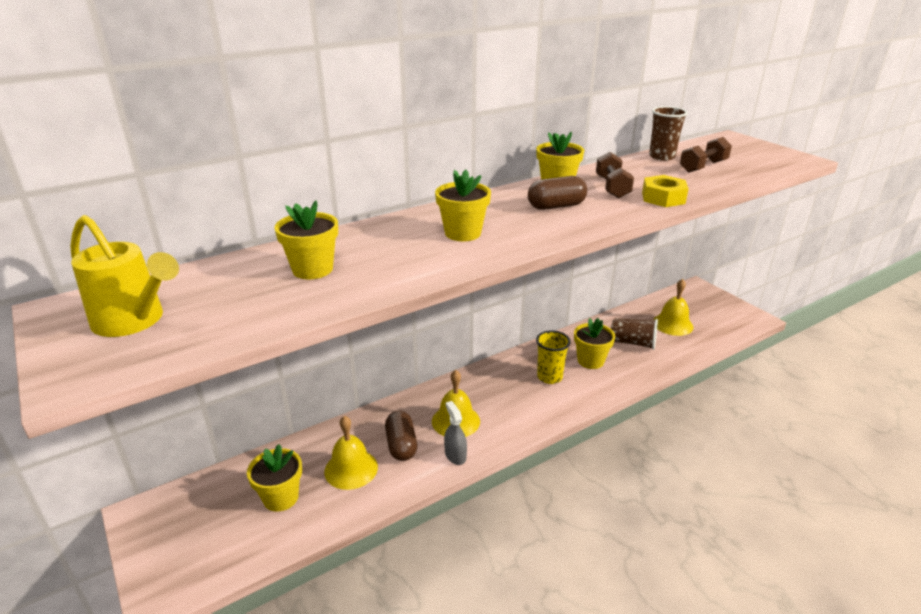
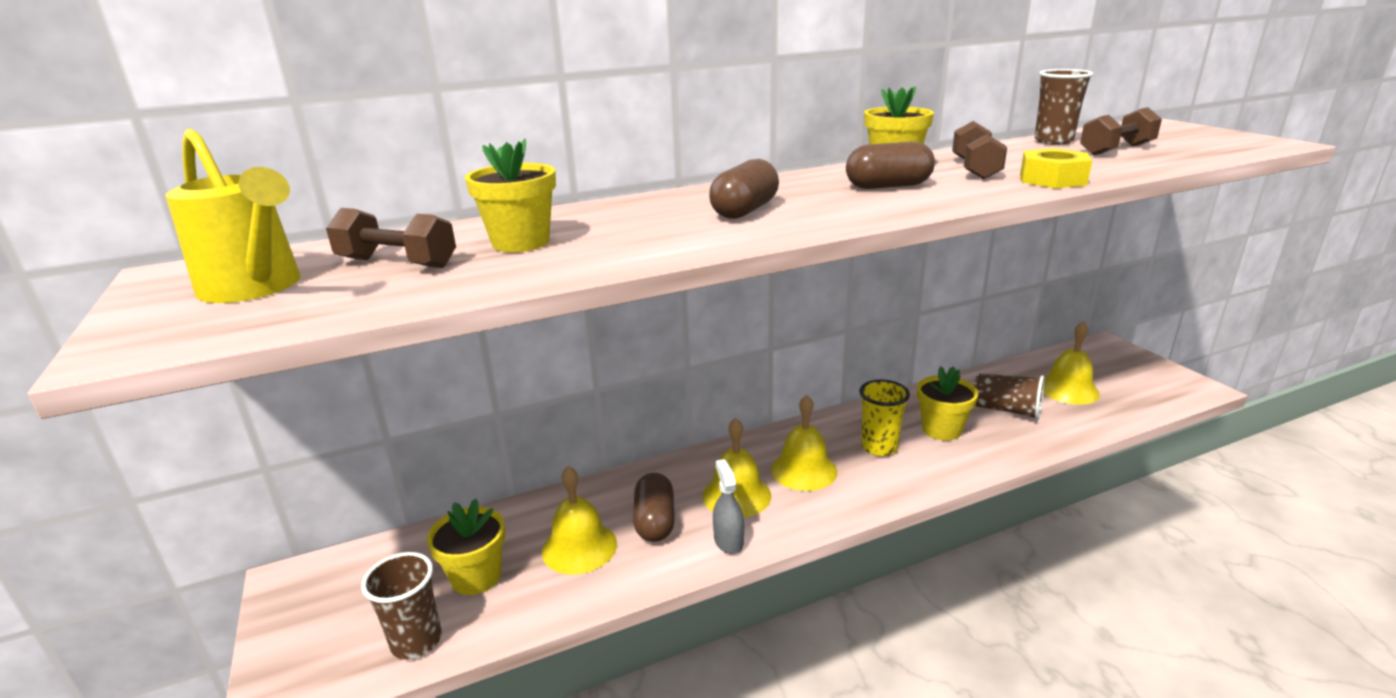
camera: 10 degrees right, 5 degrees down
(229, 293) = (397, 263): none -> brown dumbbell
(249, 548) = (416, 641): none -> brown cup
(463, 233) = (745, 211): yellow flower pot -> brown capsule
(500, 398) = (803, 470): none -> yellow bell

